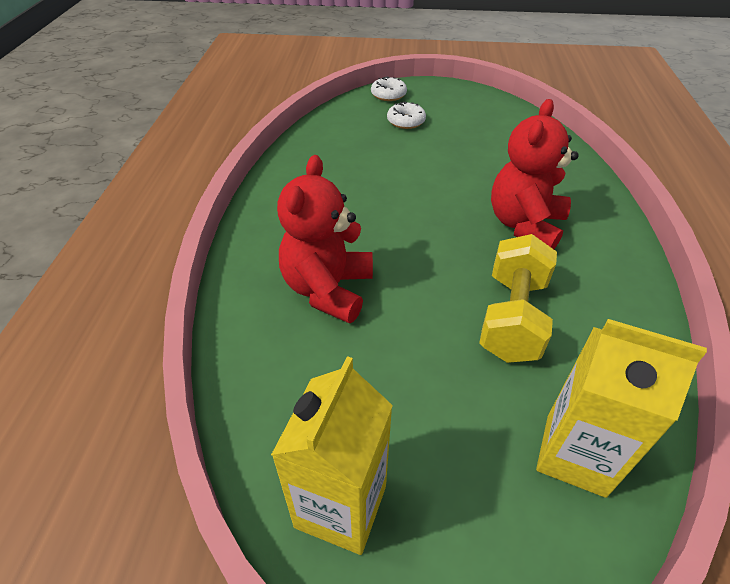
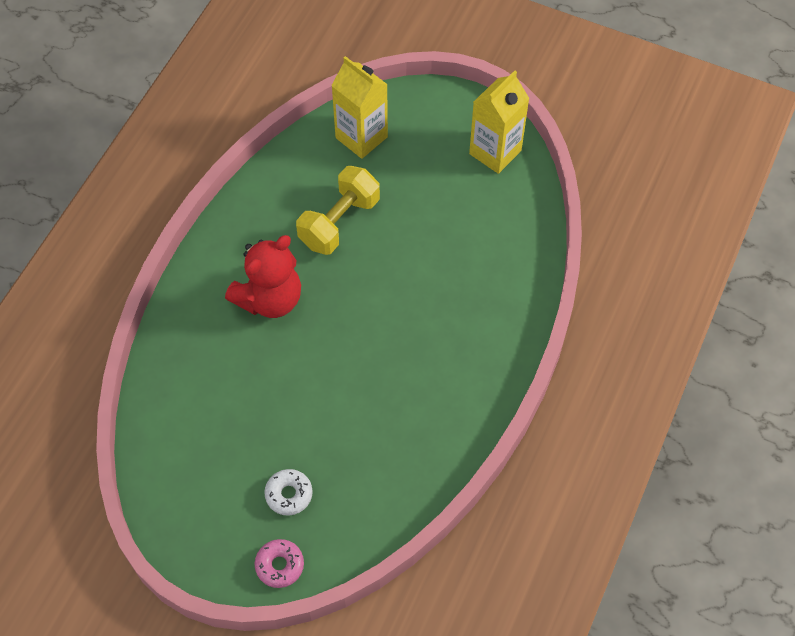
camera: 160 degrees left, 15 degrees up
(328, 289) = (458, 285): red teddy bear -> none
(388, 95) = (279, 565): white donut -> pink donut

